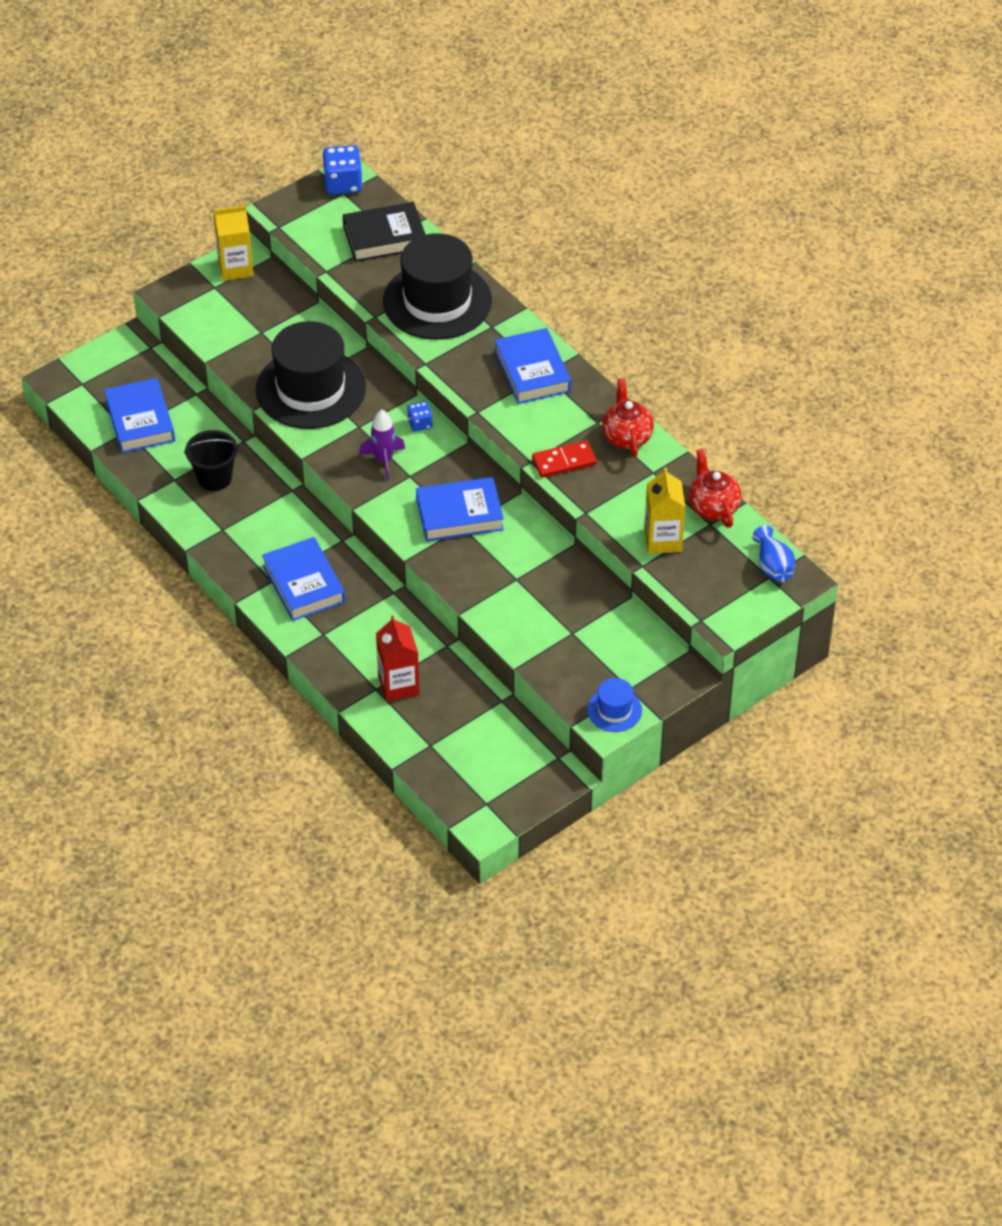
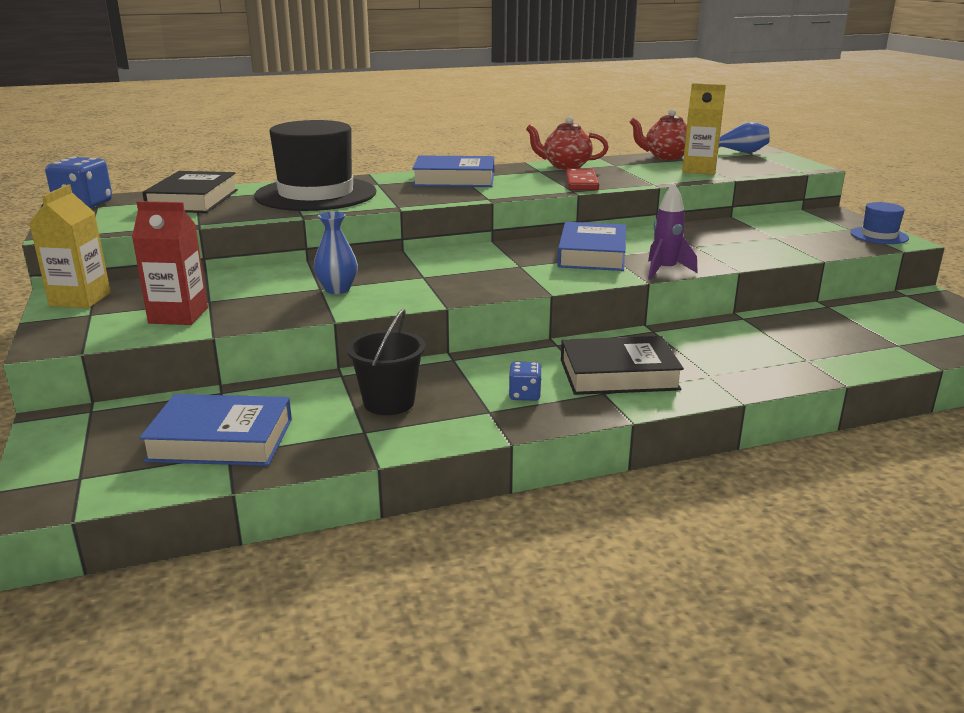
camera: 70 degrees left, 25 degrees down
(304, 584) = (618, 374): blue book -> black book
(310, 389) = (337, 289): black hat -> blue vase
(384, 461) = (487, 273): purple rocket -> purple rocket (665, 271)
(398, 685) = (803, 347): red carton -> red carton (178, 316)
(420, 424) = (447, 253): blue dice -> blue dice (524, 395)

